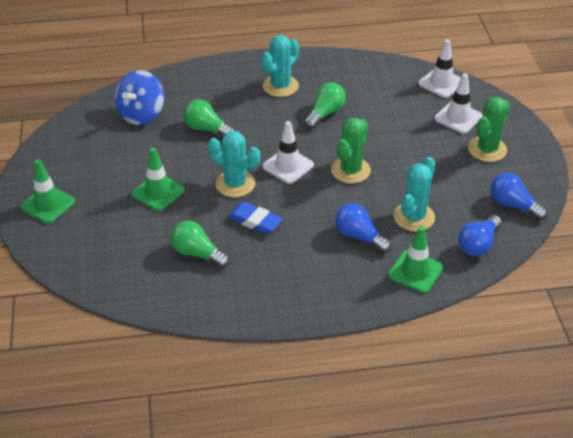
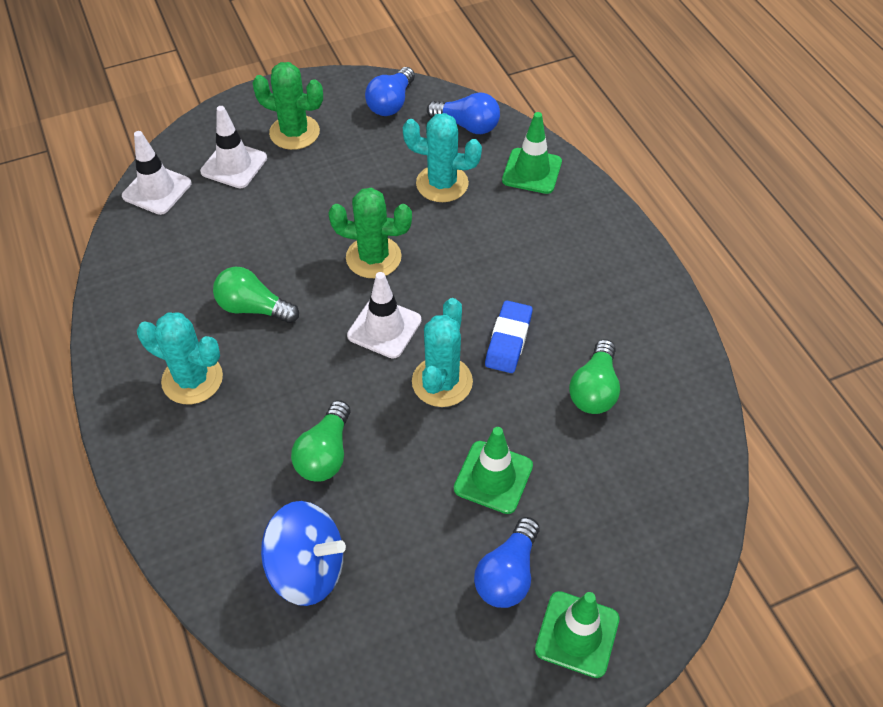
camera: 105 degrees left, 10 degrees up
(359, 236) = (495, 228): blue light bulb -> blue light bulb (508, 574)

